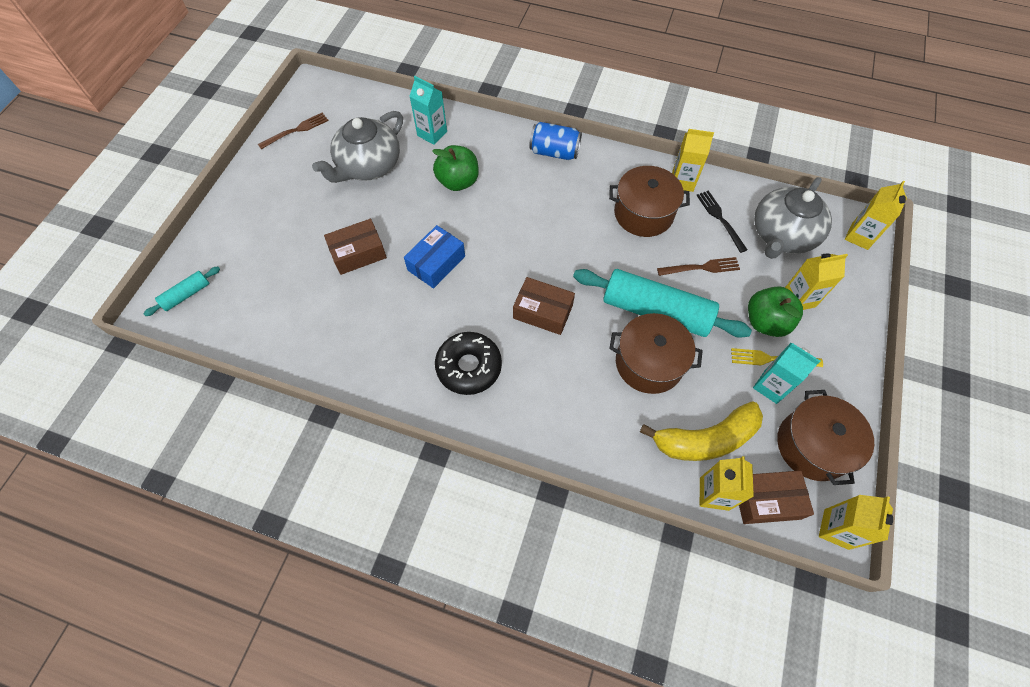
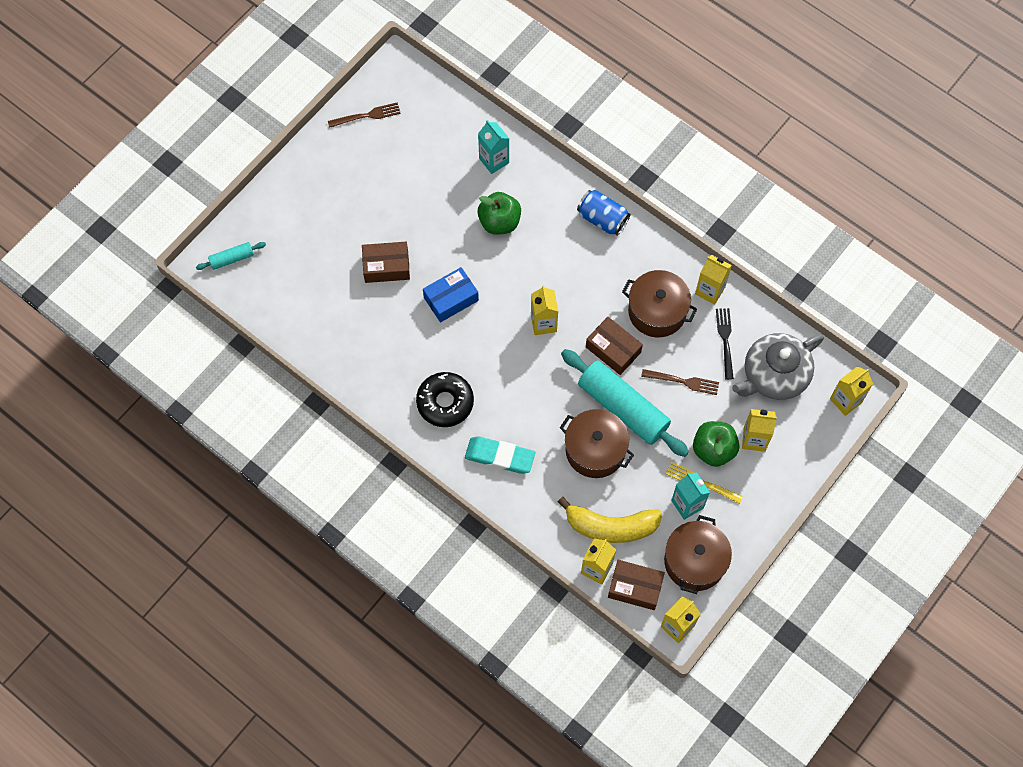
camera: 20 degrees right, 5 degrees up
(368, 166) = (422, 178): grey teapot -> none
(539, 257) = (543, 323): none -> yellow carton
(543, 312) = (525, 375): brown box -> brown box (613, 350)
(551, 405) = (500, 457): none -> turquoise eraser

